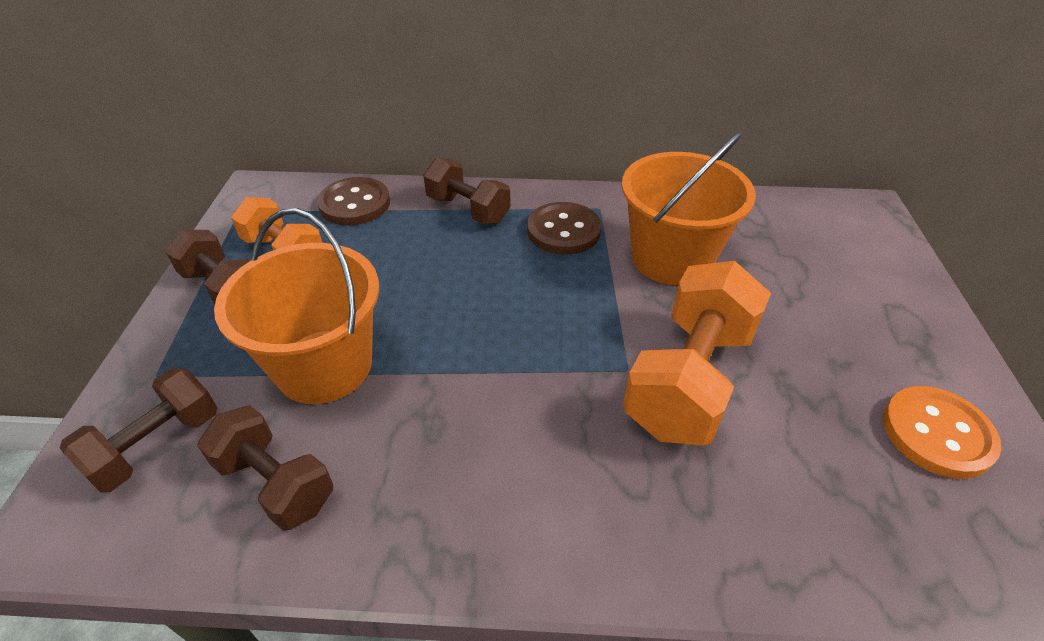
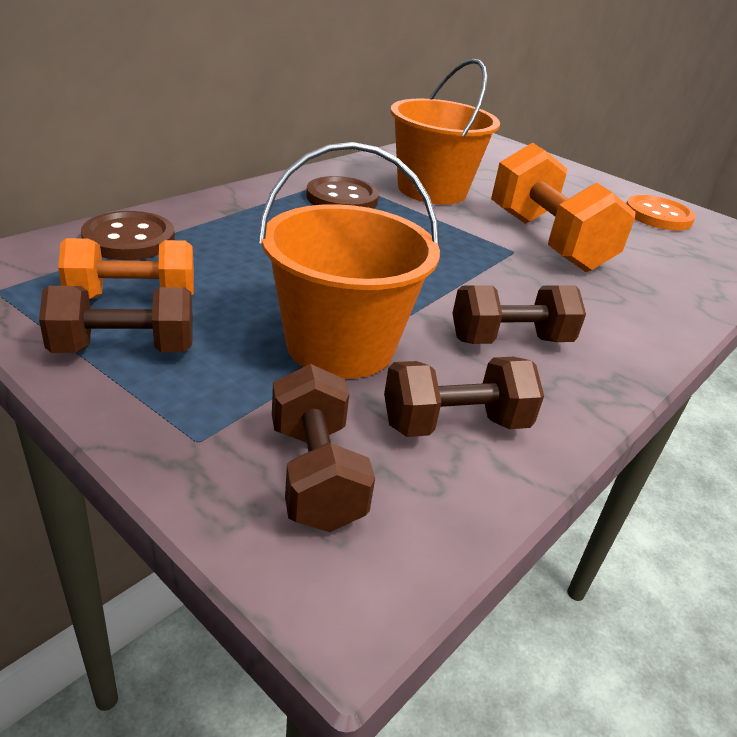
camera: 55 degrees left, 10 degrees down
(468, 209) = (245, 209): brown dumbbell -> brown dumbbell (510, 340)

